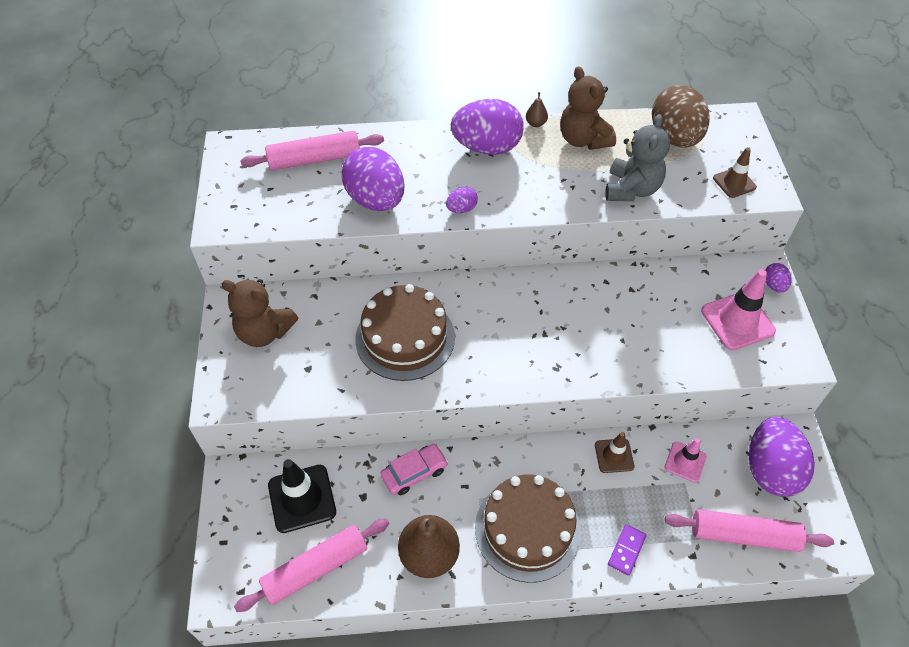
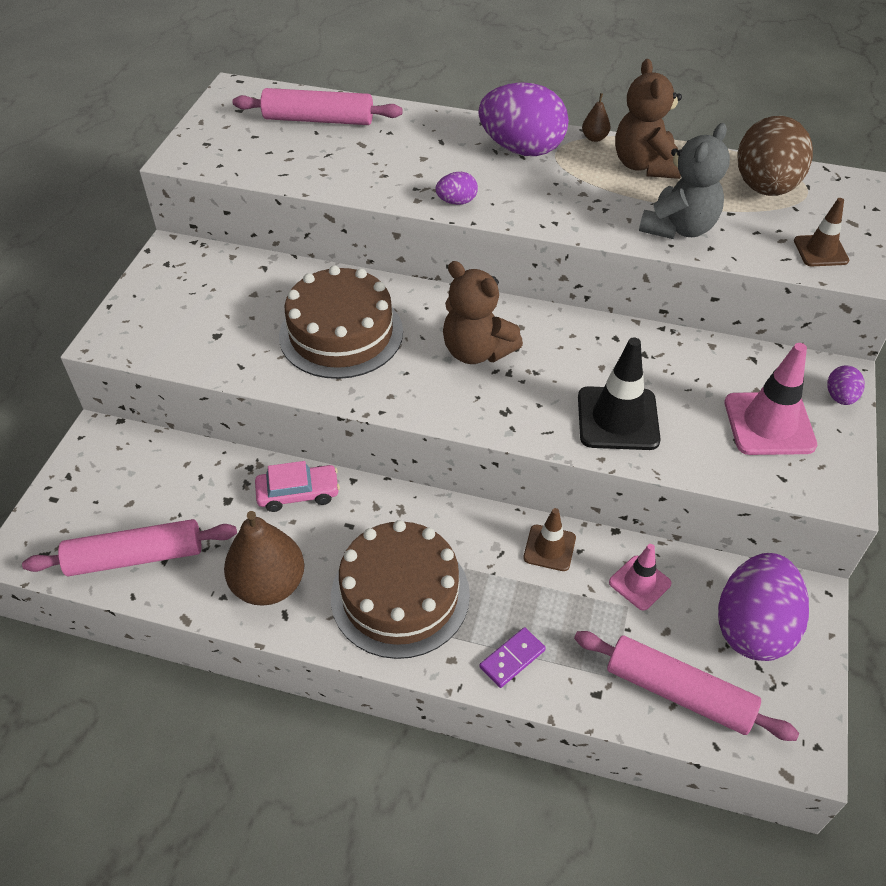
camera: 20 degrees right, 5 degrees down
(264, 332) = (190, 288): brown teddy bear -> brown teddy bear (476, 351)
(302, 498) = (159, 481): black traffic cone -> black traffic cone (617, 419)
(376, 200) = (363, 171): purple egg -> none

